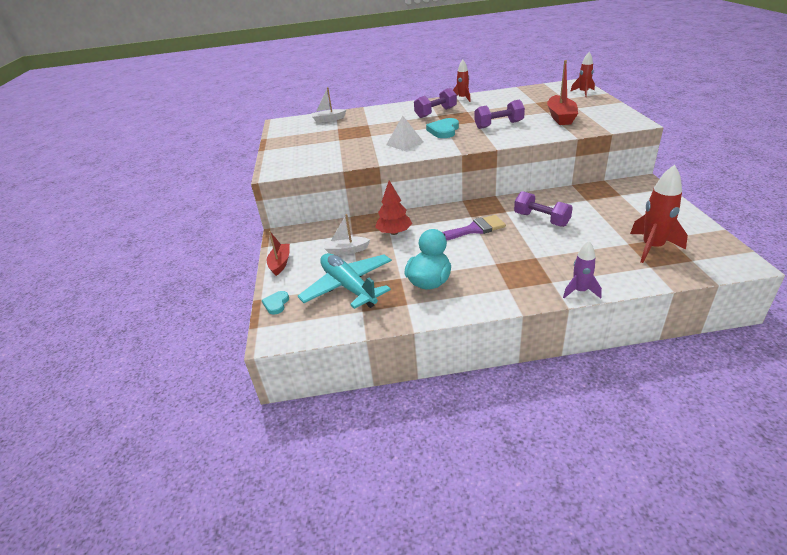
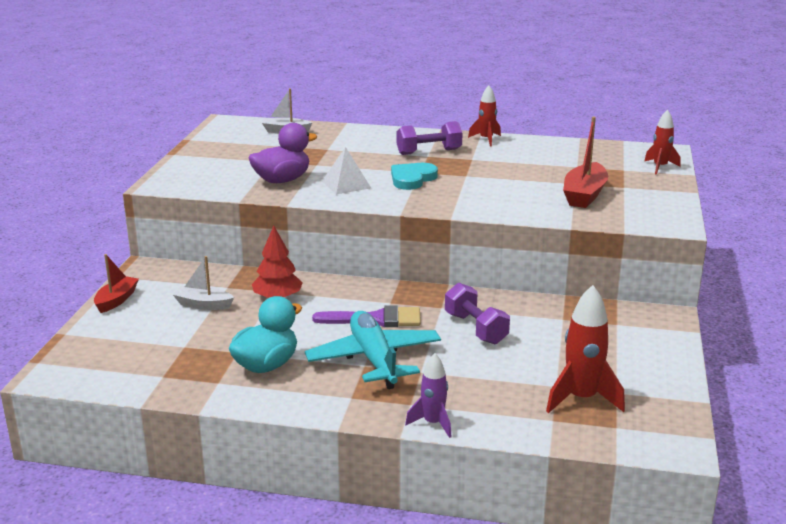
camera: 15 degrees right, 10 degrees down
(276, 304) = (77, 343): turquoise heart -> none
(348, 287) = (170, 347): turquoise plane -> turquoise plane (374, 359)
(358, 150) = (282, 180): none -> purple duck
(498, 125) = (490, 187): purple dumbbell -> none

